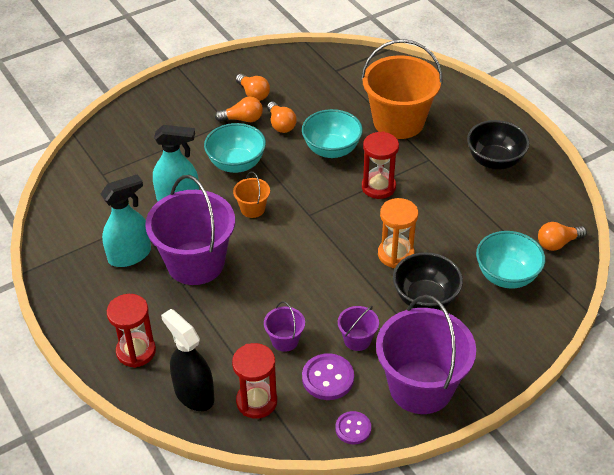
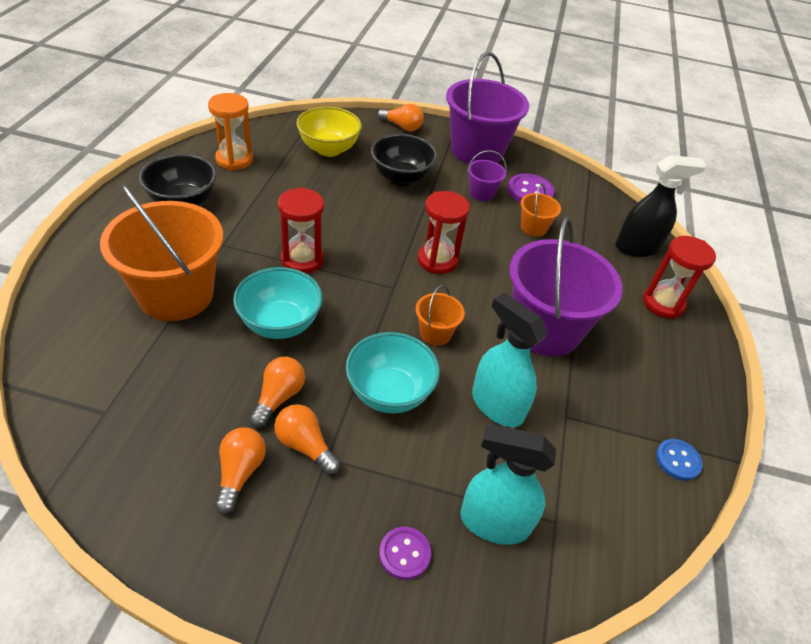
camera: 140 degrees left, 0 degrees up
(60, 246) = (677, 460): none -> blue button
(130, 255) = (604, 387): turquoise spray bottle -> turquoise spray bottle (494, 522)
(194, 394) = (637, 247): black spray bottle -> black spray bottle turned 105 degrees counterclockwise
(256, 401) = (594, 214): red hourglass -> red hourglass (437, 260)
(285, 340) = (533, 228): purple bucket -> orange bucket
(353, 428) = (545, 164): purple button -> purple button (404, 553)
(395, 254) = (375, 211): orange hourglass -> orange hourglass (234, 160)
(506, 276) = (329, 149): turquoise bowl -> yellow bowl
(557, 243) = (262, 137): orange light bulb -> orange light bulb (402, 126)

